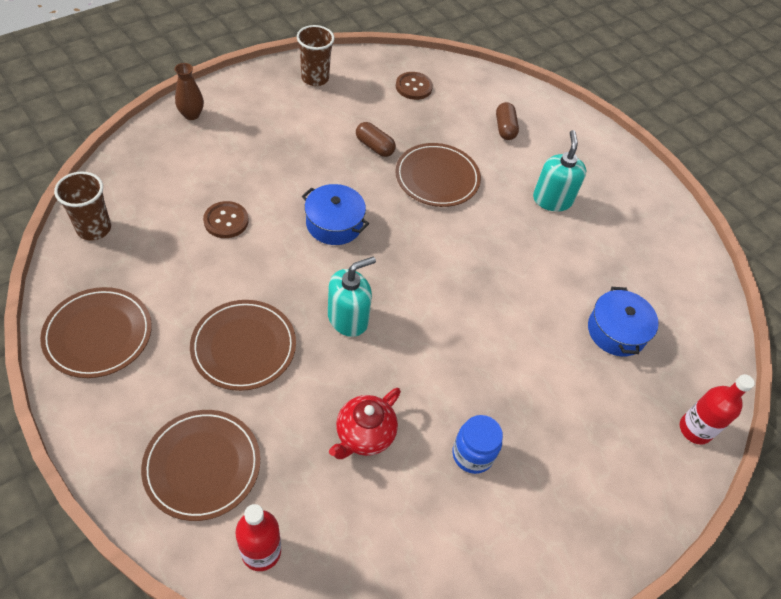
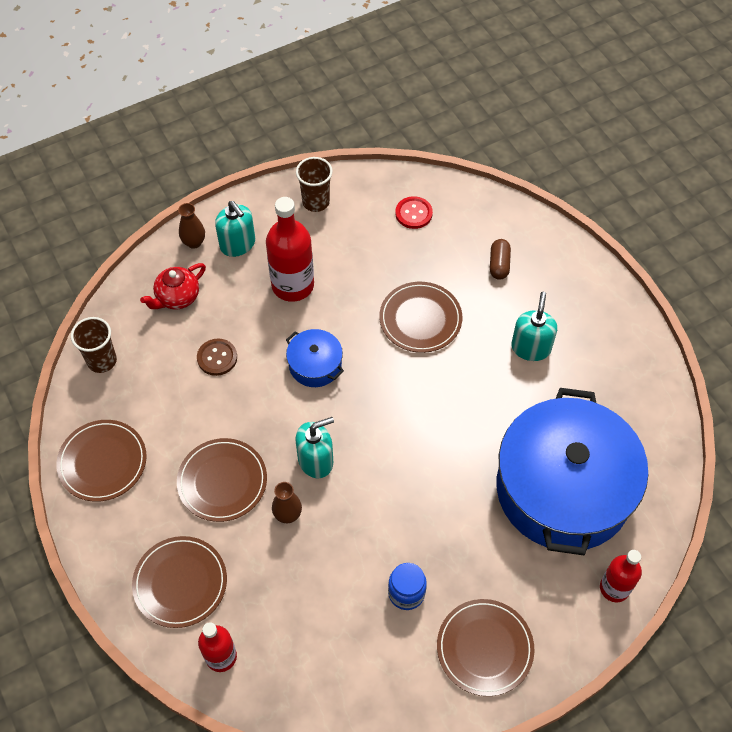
camera: 15 degrees right, 5 degrees up
(238, 115) = (238, 244): none -> turquoise soap dispenser
(300, 151) = (292, 285): none -> red bottle
(324, 378) = (287, 515): none -> brown vase
(364, 435) = (315, 568): red teapot -> red teapot (177, 297)
(374, 146) = (364, 282): brown capsule -> none
(413, 87) = (413, 213): brown button -> red button
(573, 509) = (484, 648): none -> brown plate
(616, 331) = (563, 489): blue pot -> blue pot, size x2.42

